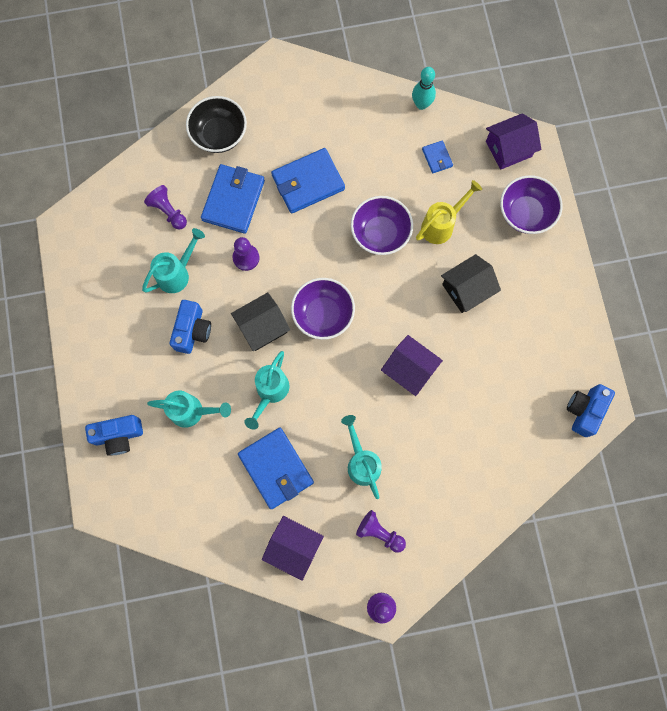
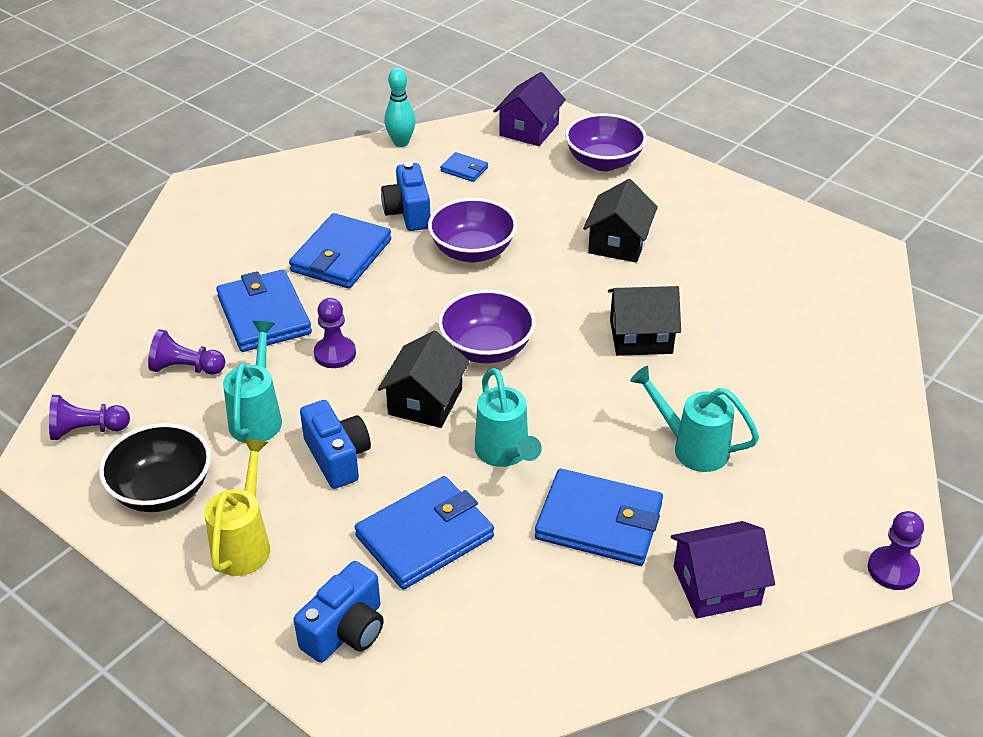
camera: 40 degrees left, 35 degrees down
(192, 411) = (425, 536): turquoise watering can -> blue wallet
(219, 135) = (186, 272): black bowl -> black bowl (162, 490)
(379, 532) = (795, 498): purple pawn -> purple pawn (87, 430)
(409, 369) = (641, 336): purple house -> black house
(441, 225) = (530, 212): yellow watering can -> yellow watering can (244, 542)
(584, 411) = (853, 263): blue camera -> blue camera (408, 213)

